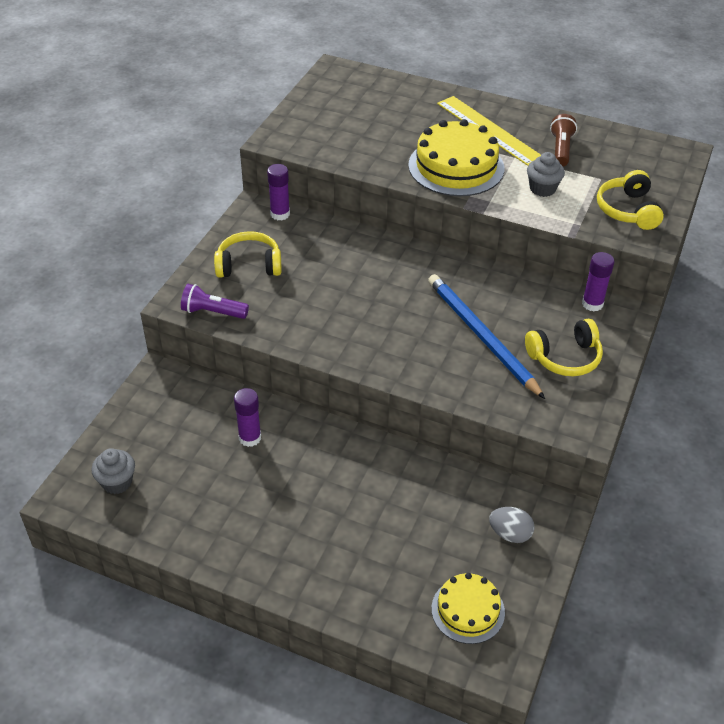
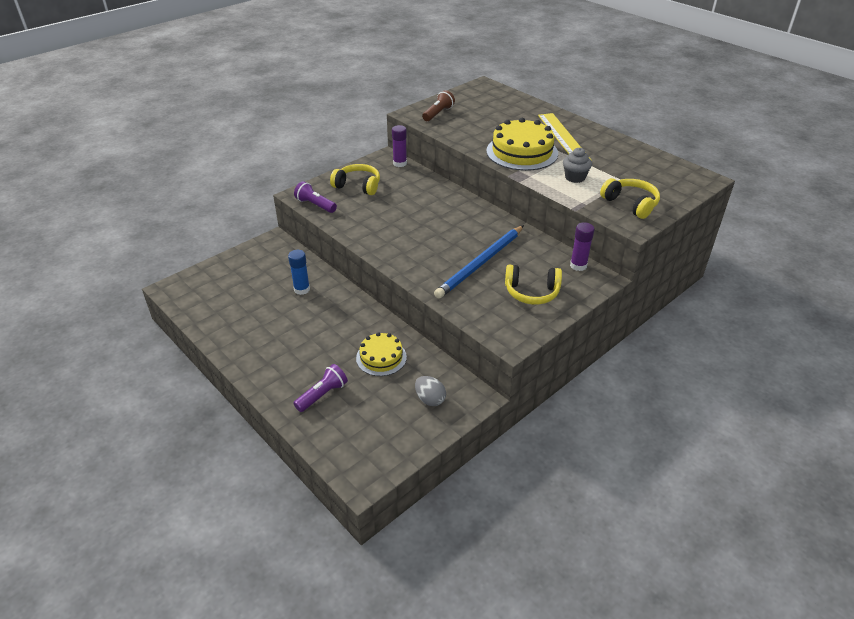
camera: 25 degrees right, 5 degrees down
(117, 482) = (206, 289): grey cupcake -> none
(250, 438) = (302, 289): purple glue stick -> blue glue stick
(380, 577) = (322, 395): none -> purple flashlight
(468, 610) = (365, 436): yellow cake -> yellow cake (381, 357)
(481, 336) = (480, 263): blue pencil -> blue pencil turned 135 degrees counterclockwise
(561, 149) = (608, 158): brown flashlight -> brown flashlight (438, 113)
(628, 210) = (630, 204): yellow headphones -> yellow headphones turned 120 degrees clockwise

